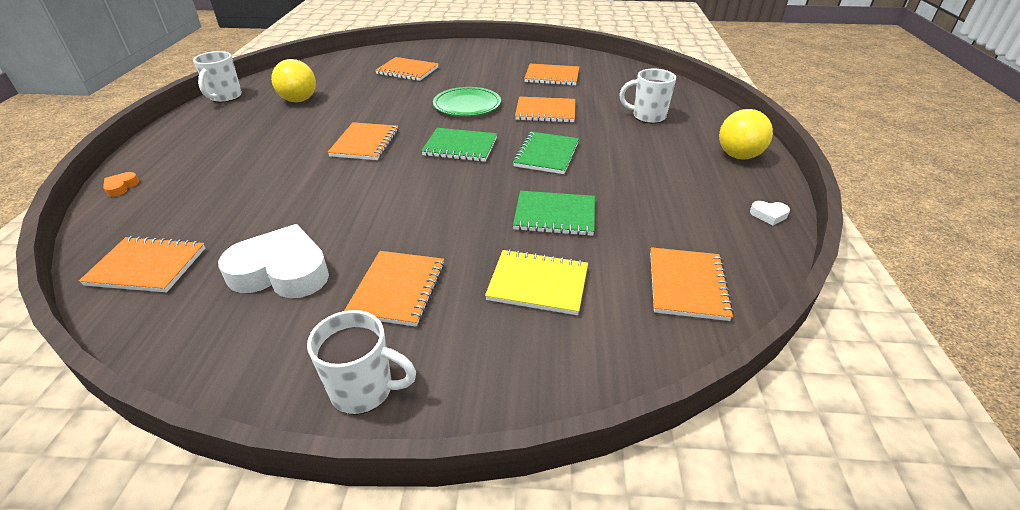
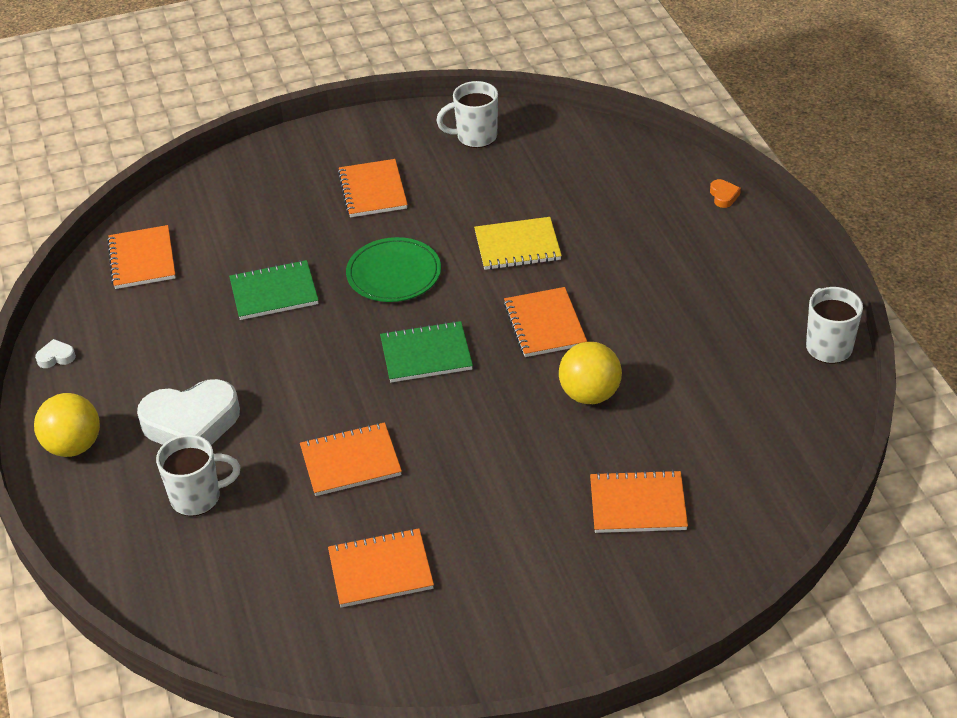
camera: 160 degrees right, 5 degrees up
(147, 266) = (584, 149): orange notebook -> none
(281, 271) = (475, 176): white heart -> white heart (191, 423)
(299, 100) = (719, 374): yellow ball -> yellow ball (589, 394)
(364, 390) = (347, 135): white mug -> white mug (475, 137)
(467, 105) = (473, 441): green plate -> green plate (394, 273)
(538, 284) = (265, 226): yellow notebook -> yellow notebook (517, 246)
(546, 155) = (315, 373): green notebook -> none

